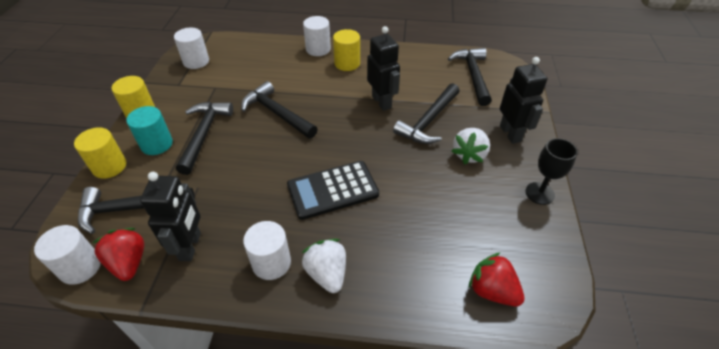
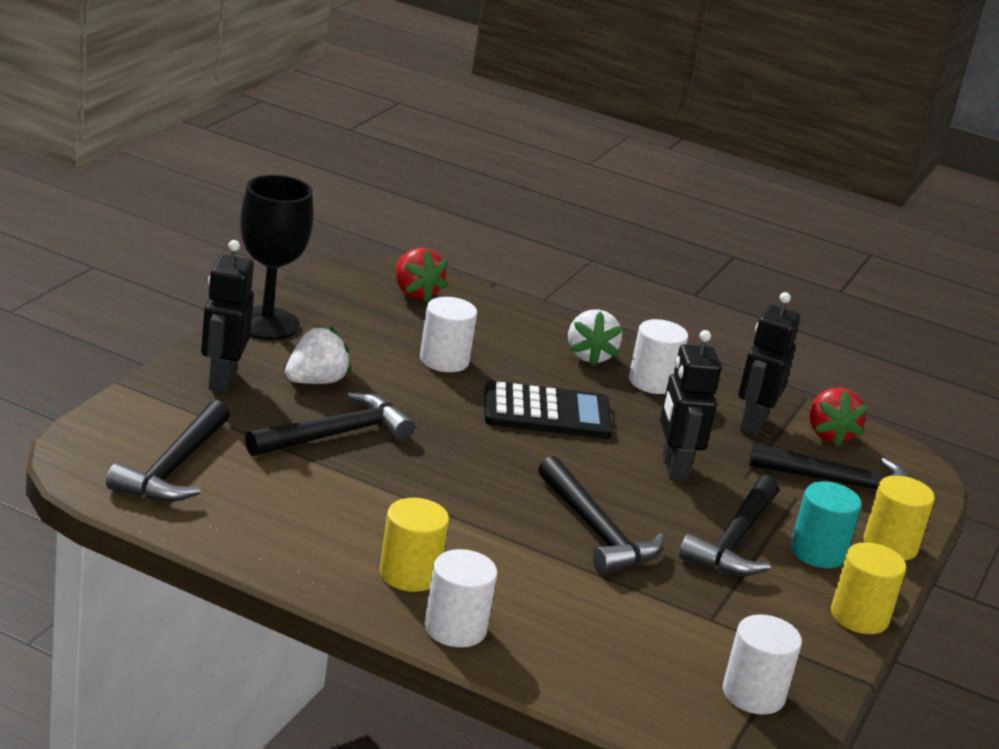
camera: 165 degrees left, 20 degrees down
(80, 267) = (889, 449): white cylinder -> white cylinder (444, 360)
(382, 102) = (392, 485): black robot -> black robot (674, 468)
(539, 193) = (266, 324): black goblet -> black goblet, size x1.61

